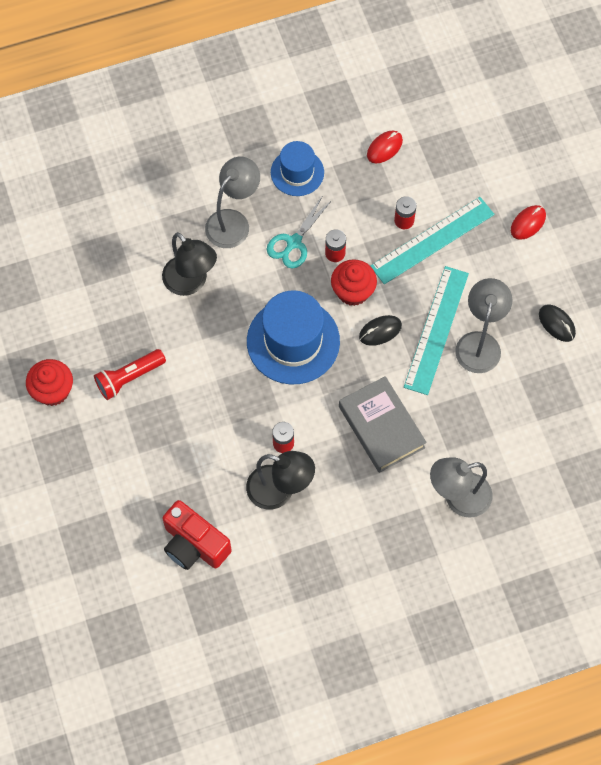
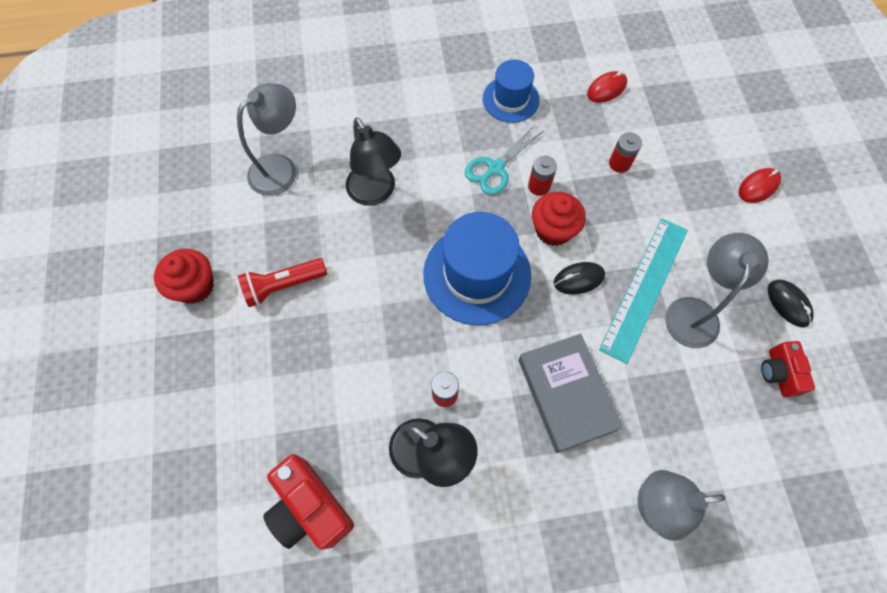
camera: 10 degrees right, 0 degrees up
(233, 221) = (434, 137): grey lamp -> grey lamp (281, 168)
(432, 240) = (649, 189): turquoise ruler -> none
(550, 382) = (778, 373): none -> red camera

